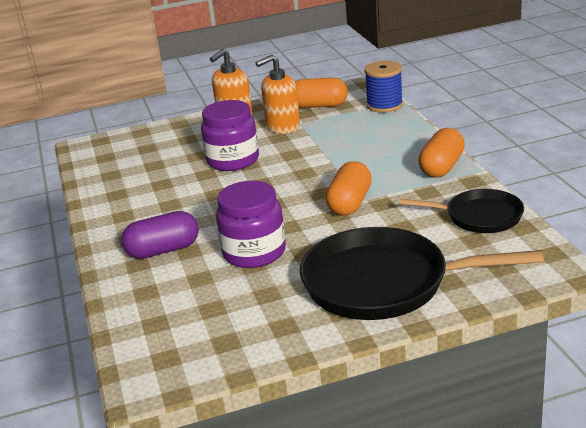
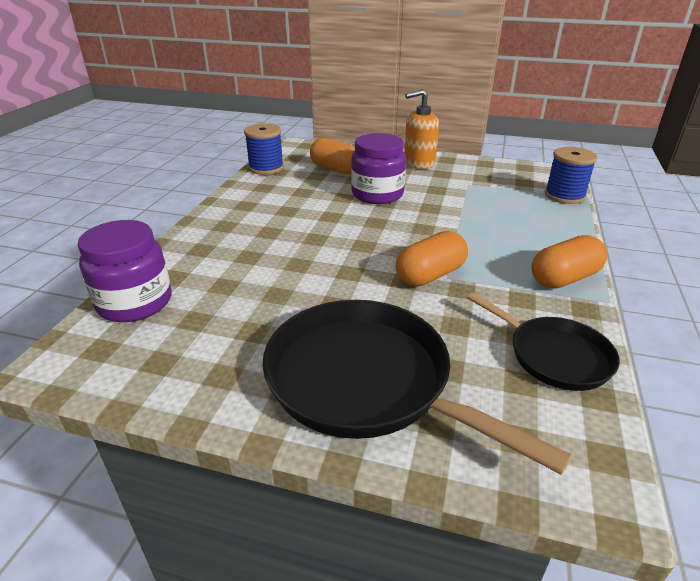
camera: 30 degrees right, 5 degrees up
(92, 176) = (266, 168): none -> blue spool
(163, 250) = (232, 246): purple capsule -> none
(254, 252) = (293, 283): purple jar -> purple jar (135, 302)
(282, 127) = (450, 182): orange soap dispenser -> none
(319, 106) = (501, 176): orange capsule -> orange capsule (335, 169)

